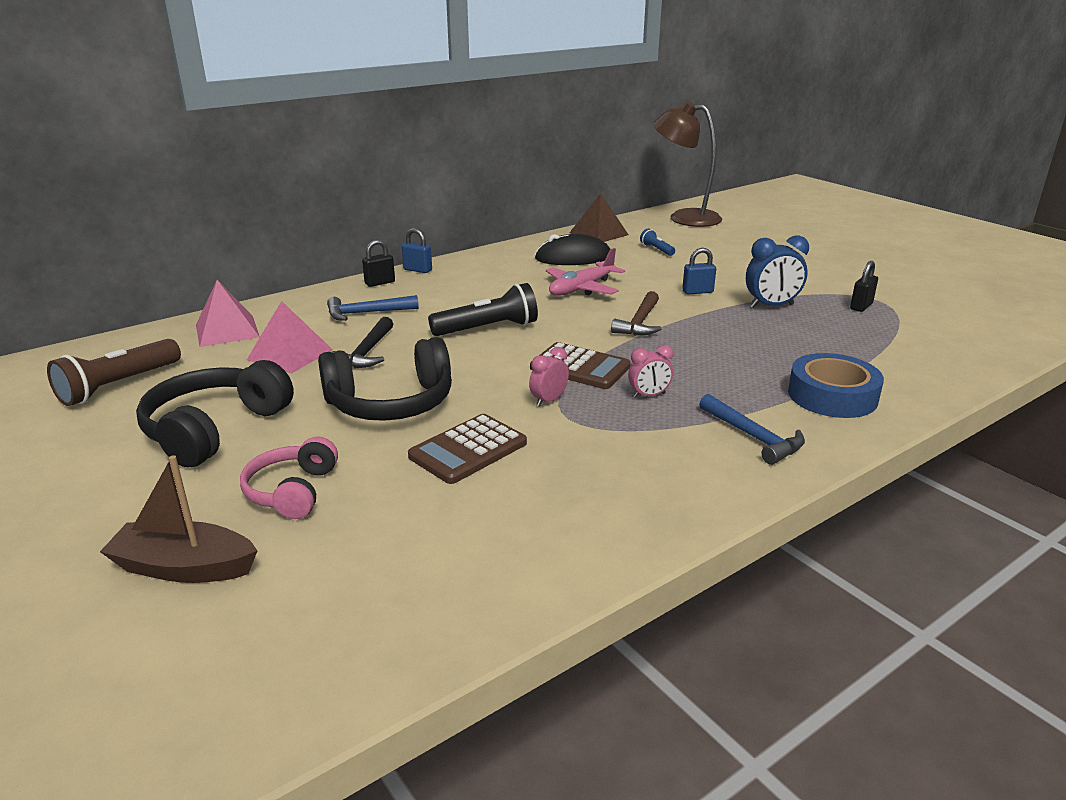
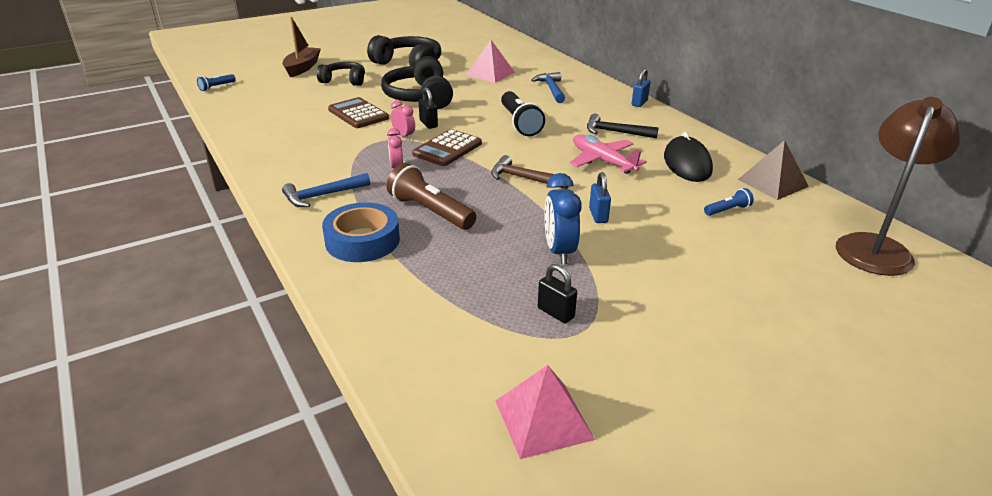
camera: 95 degrees right, 5 degrees up
(118, 386) = (463, 45): brown flashlight -> brown flashlight (430, 211)
(227, 331) = (527, 59): pink pyramid -> pink pyramid (543, 419)
(292, 491) = (344, 81): pink headphones -> black headphones
(296, 695) = (216, 87): none -> blue flashlight
(367, 352) = (488, 90): black hammer -> black hammer (615, 132)
(380, 283) = (609, 92): black padlock -> black padlock (428, 124)

